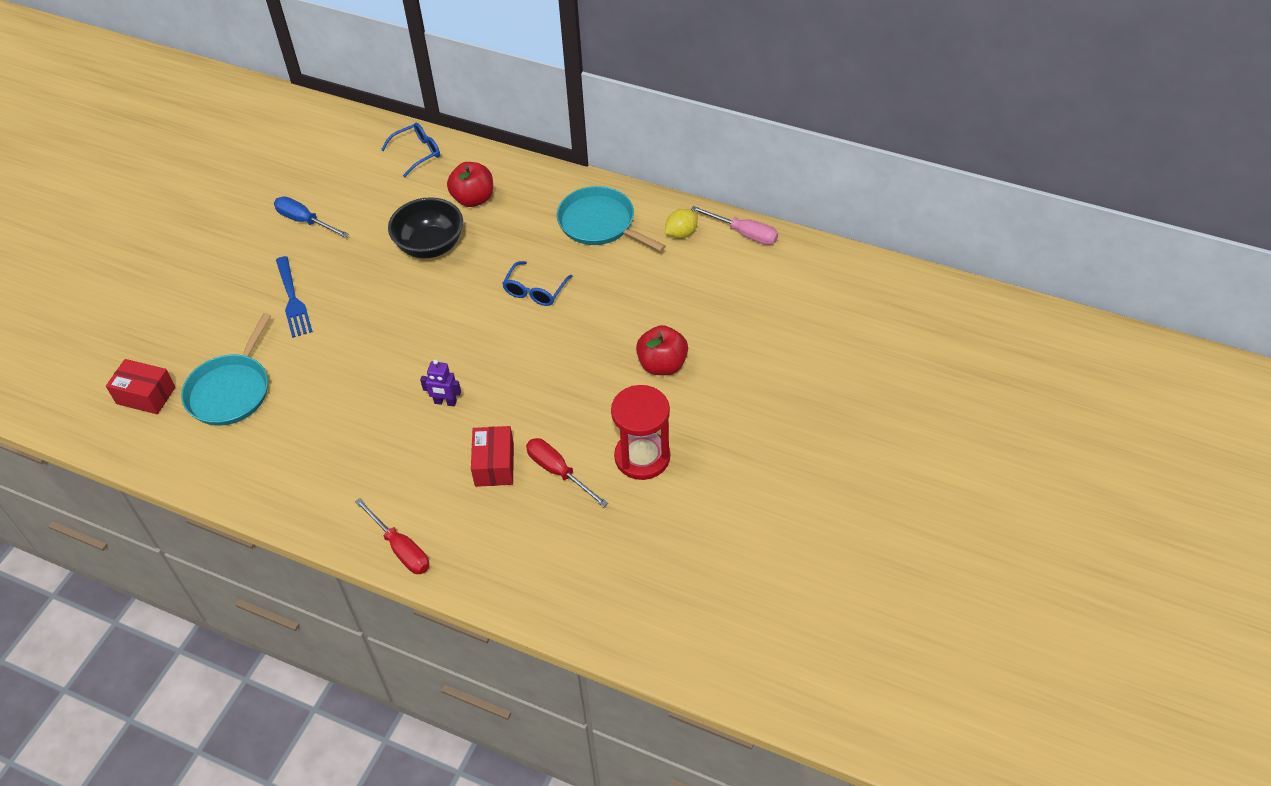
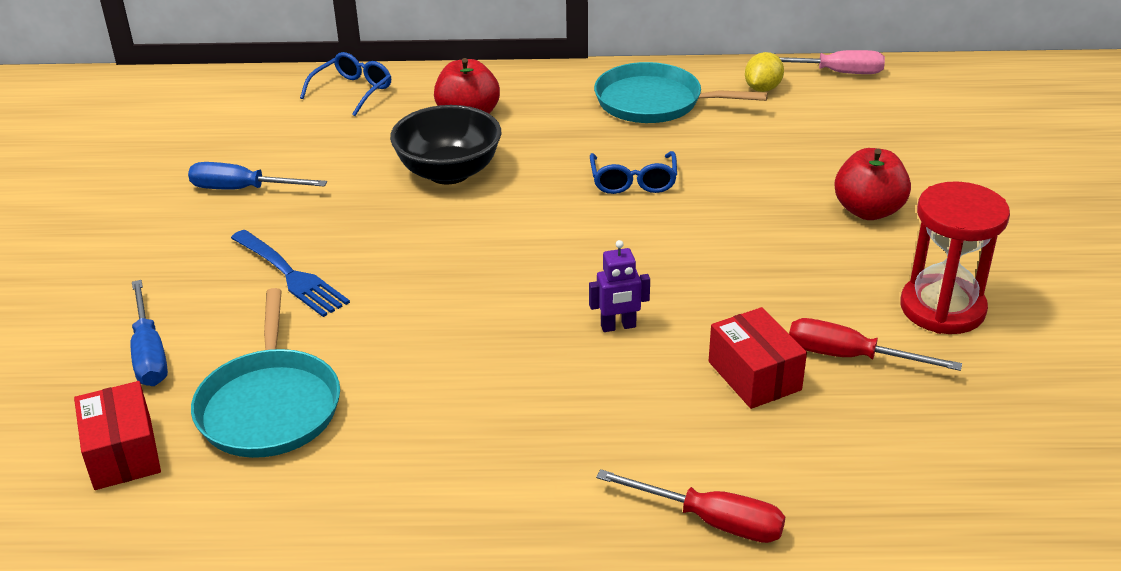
camera: 25 degrees left, 15 degrees down
(146, 395) = (123, 453): red box -> red box turned 75 degrees clockwise
(191, 332) = (149, 353): none -> blue screwdriver

